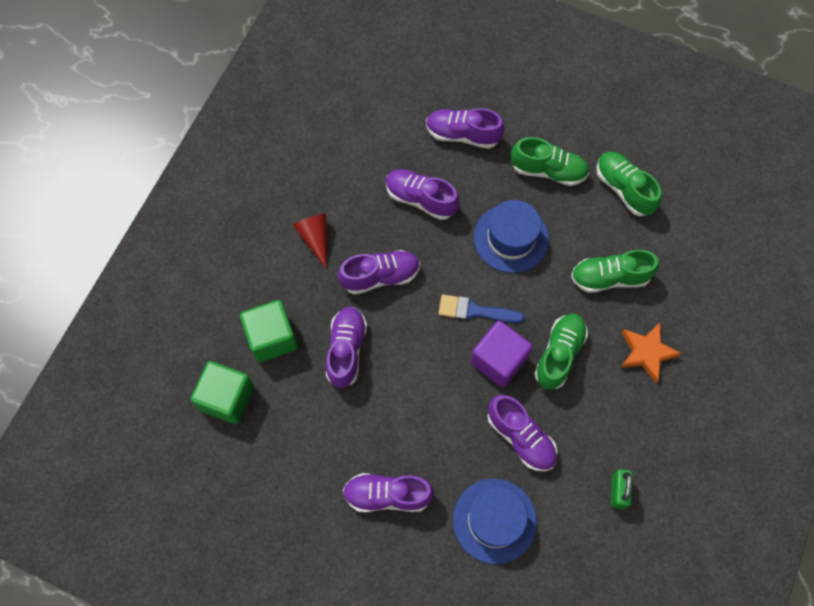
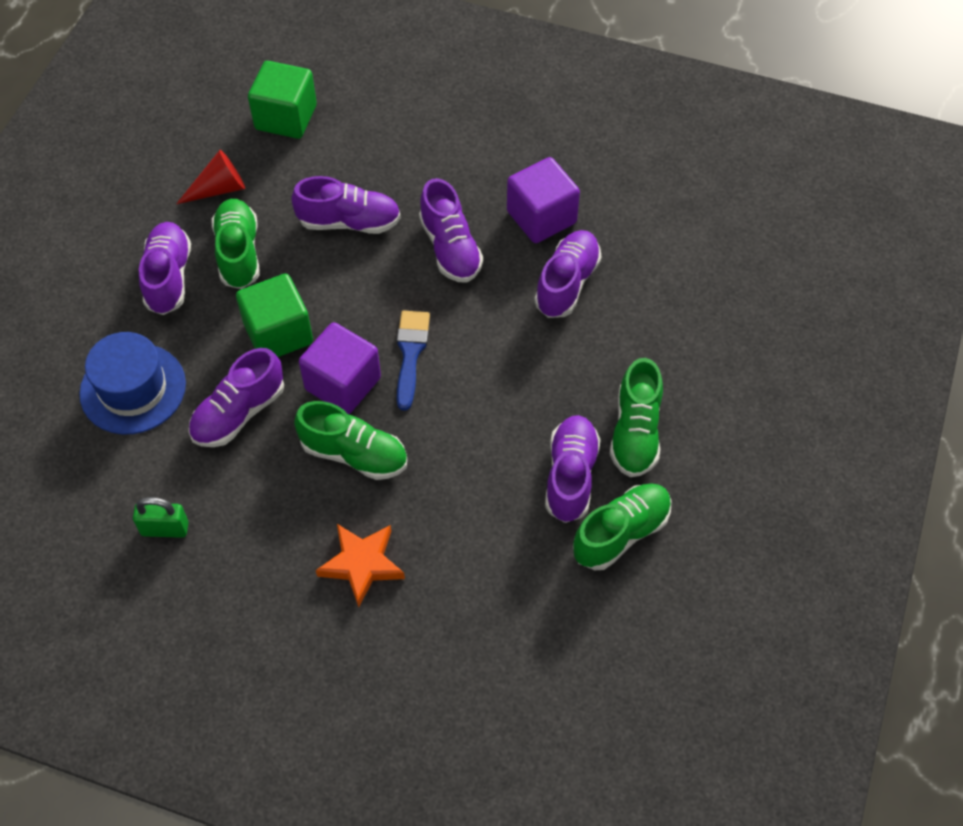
camera: 85 degrees right, 10 degrees down
(272, 338) = (361, 149): green cube -> green cube (278, 333)
(315, 238) = (496, 178): red cone -> red cone (219, 189)
(358, 210) = (541, 217): none -> purple cube
(462, 135) = (675, 325): purple shoe -> purple shoe (570, 476)
(511, 238) = (522, 390): blue hat -> none
(609, 278) = (473, 515): green shoe -> green shoe (238, 253)

